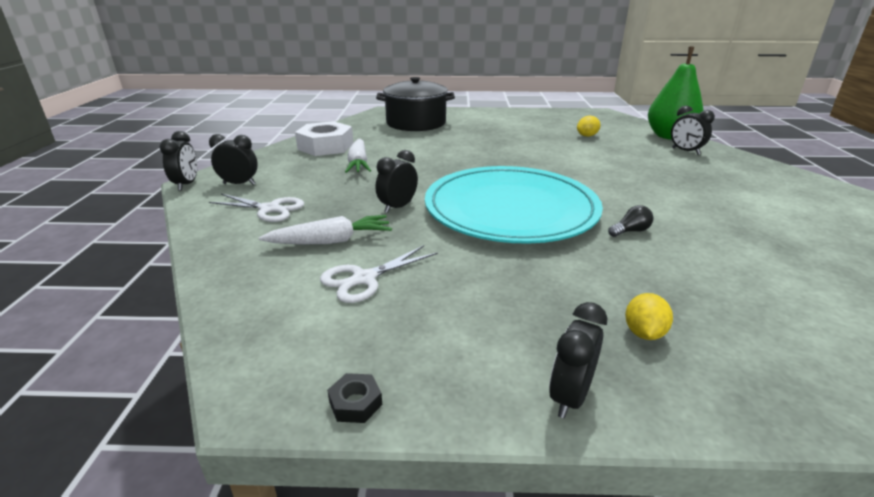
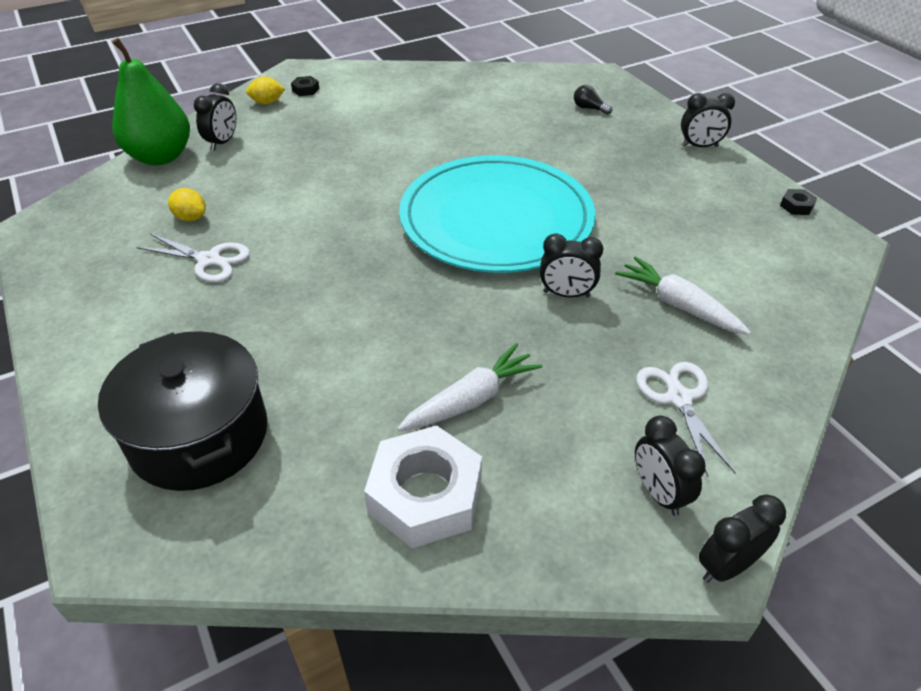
camera: 120 degrees left, 15 degrees up
(364, 279) = (703, 255): white scissors -> white scissors (209, 260)
(630, 231) = (480, 152): black light bulb -> black light bulb (589, 108)
(643, 333) = (617, 133): yellow lemon -> yellow lemon (267, 103)
(789, 187) = (305, 90): none -> black nut

